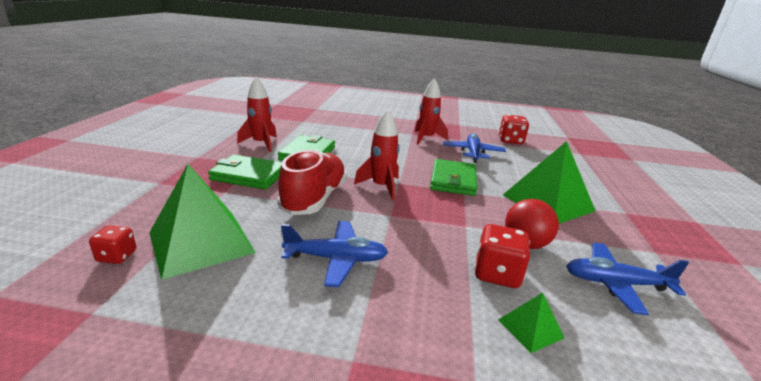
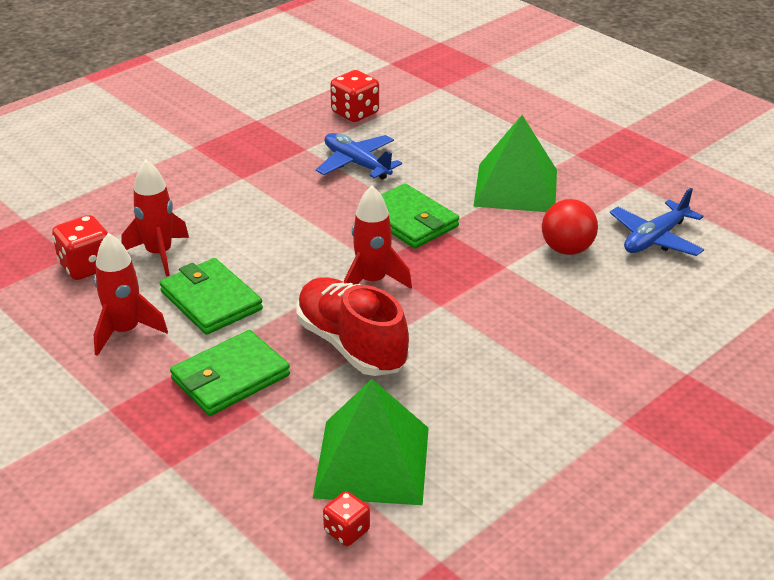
camera: 50 degrees left, 10 degrees up
(336, 259) = (487, 377): blue plane -> none
(426, 138) = (272, 174): red rocket -> red rocket (159, 254)
(497, 274) = (591, 293): red dice -> red dice (86, 266)
(530, 328) = (663, 316): green pyramid -> none

